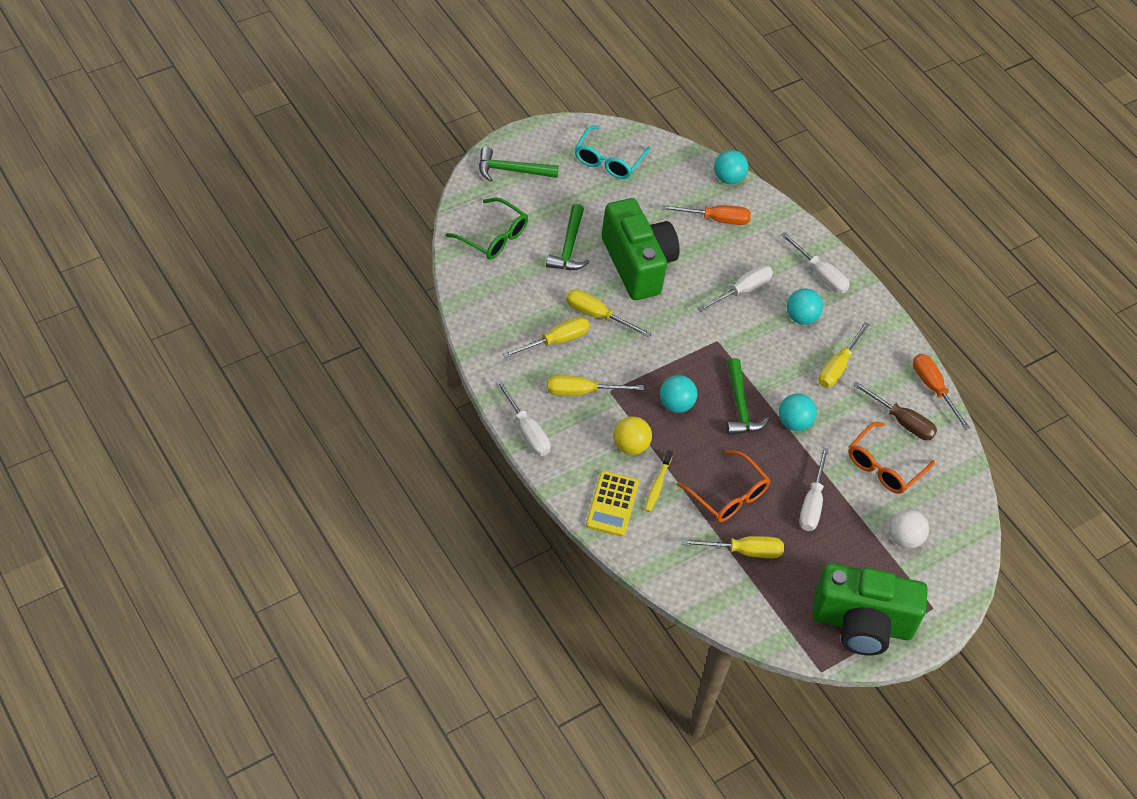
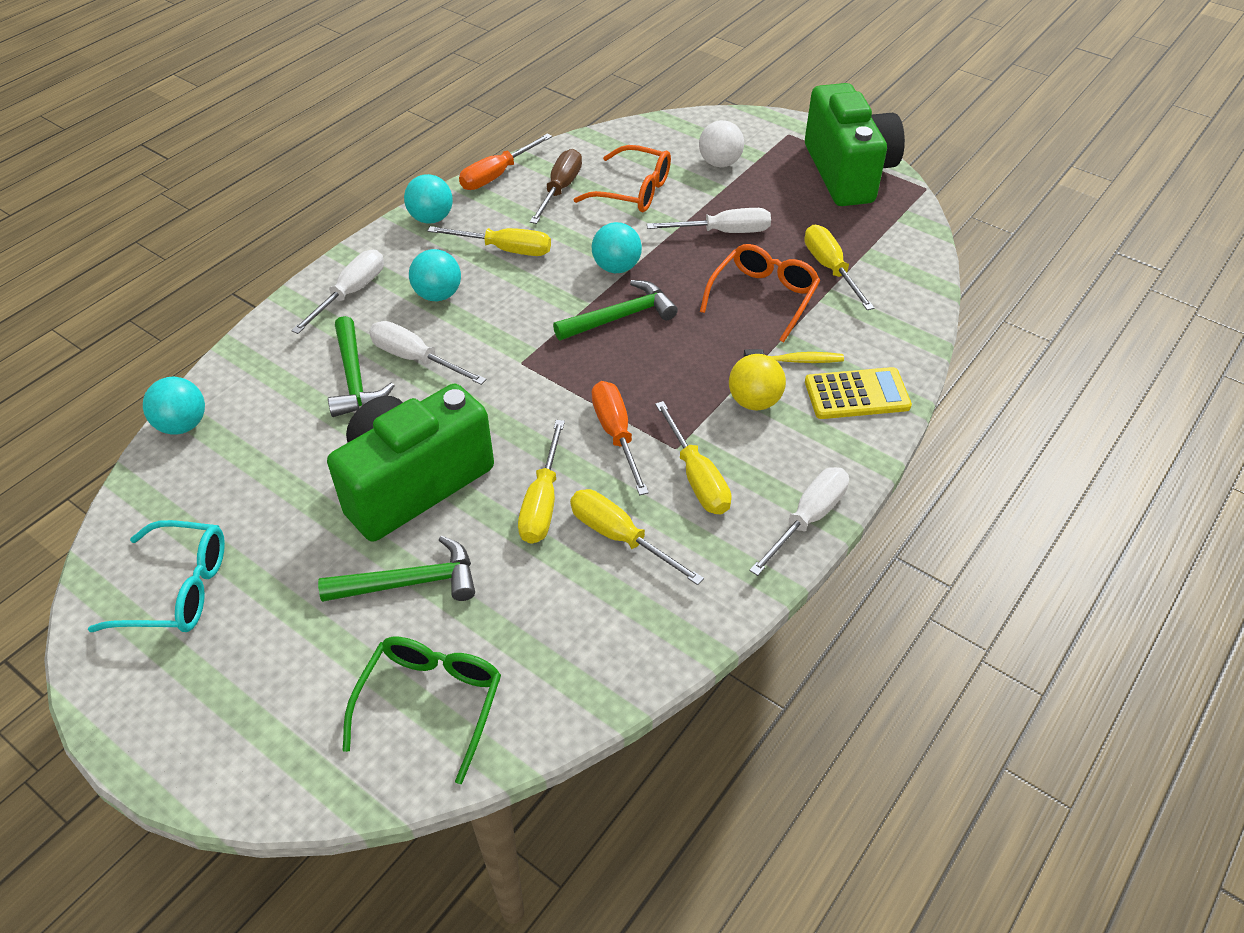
camera: 105 degrees left, 5 degrees down
(512, 170) = (244, 734): green hammer -> green hammer (354, 378)
(676, 404) = (656, 375): turquoise ball -> turquoise ball (431, 218)
(716, 219) = (280, 418): orange screwdriver -> orange screwdriver (616, 434)

